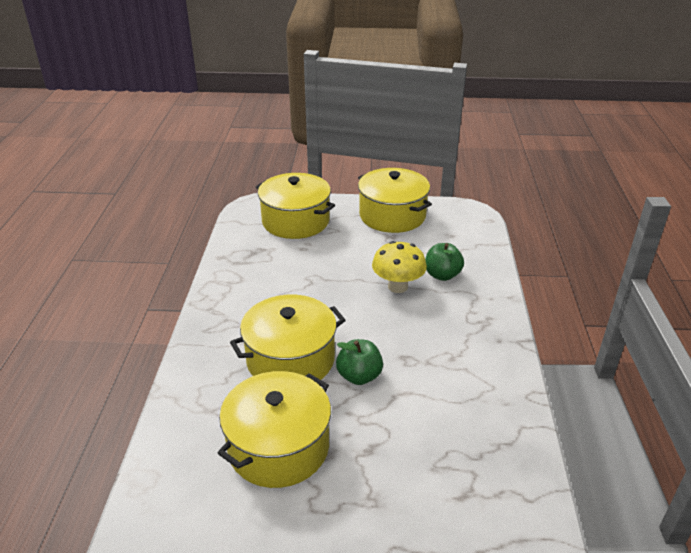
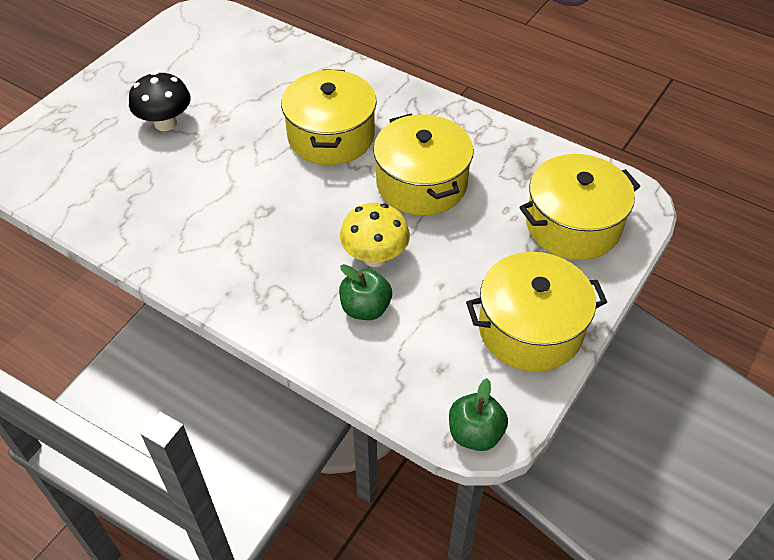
camera: 120 degrees right, 15 degrees up
(278, 447) = (245, 98): yellow pot -> yellow pot (422, 183)
(359, 376) = (273, 169): green apple -> green apple (475, 434)
(362, 494) = (165, 123): none -> black mushroom

